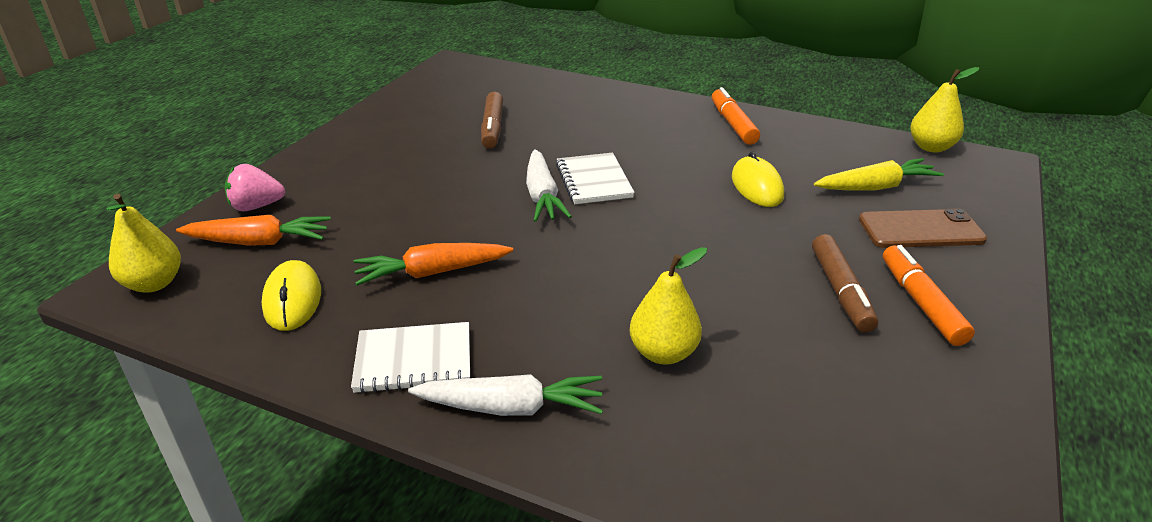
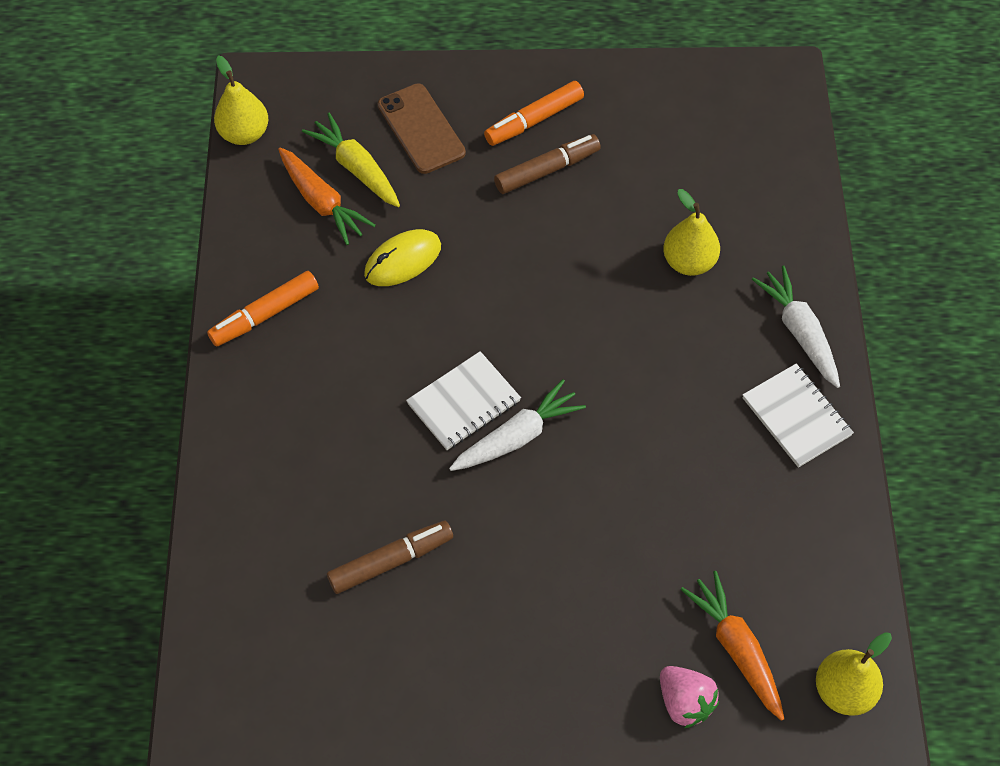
camera: 115 degrees left, 25 degrees up
(293, 299) = (789, 553): yellow mouse -> none
(432, 272) = (690, 465): orange carrot -> orange carrot (322, 202)

